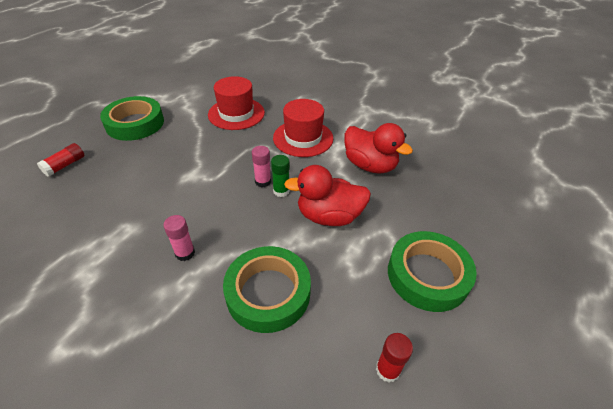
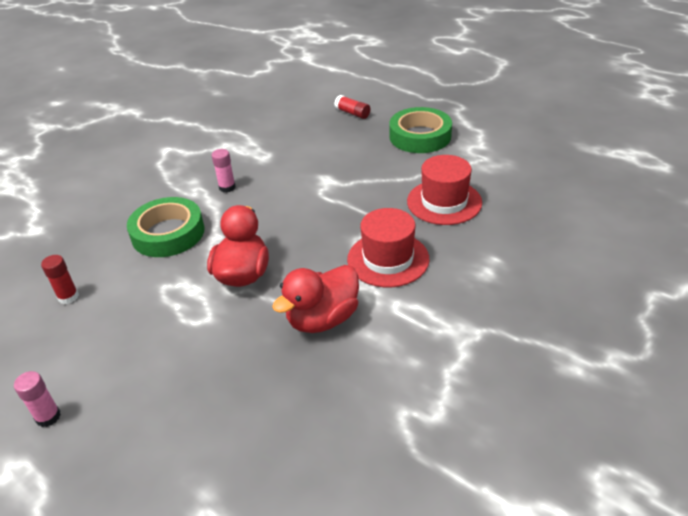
camera: 100 degrees right, 5 degrees down
(263, 181) = (308, 227): pink glue stick -> pink glue stick (48, 417)
(281, 191) = (290, 240): green glue stick -> none
(427, 275) = (138, 342): green tape -> none

